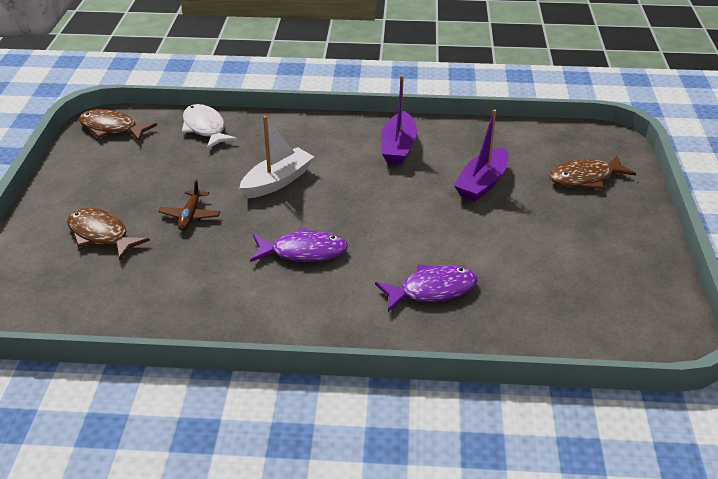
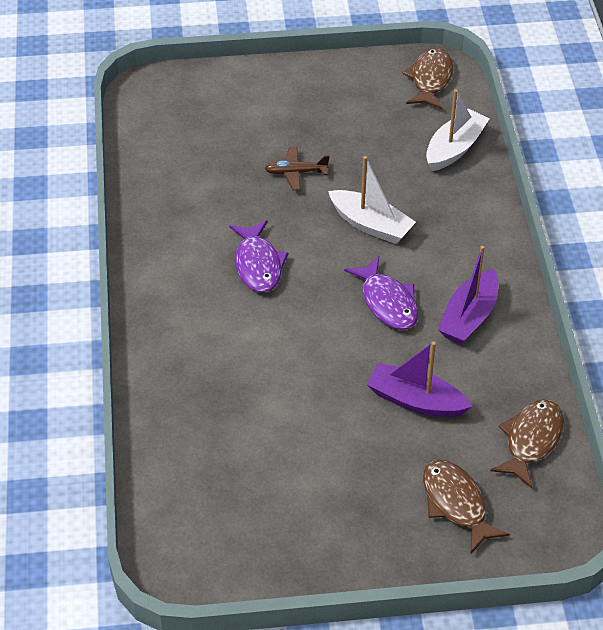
camera: 80 degrees right, 10 degrees up
(101, 235) = (253, 121): brown fish -> brown fish (531, 440)
(205, 128) = (454, 148): white fish -> white boat
(398, 147) = (469, 317): purple boat -> purple boat turned 60 degrees counterclockwise
(432, 290) = (218, 369): purple fish -> purple fish (387, 302)

